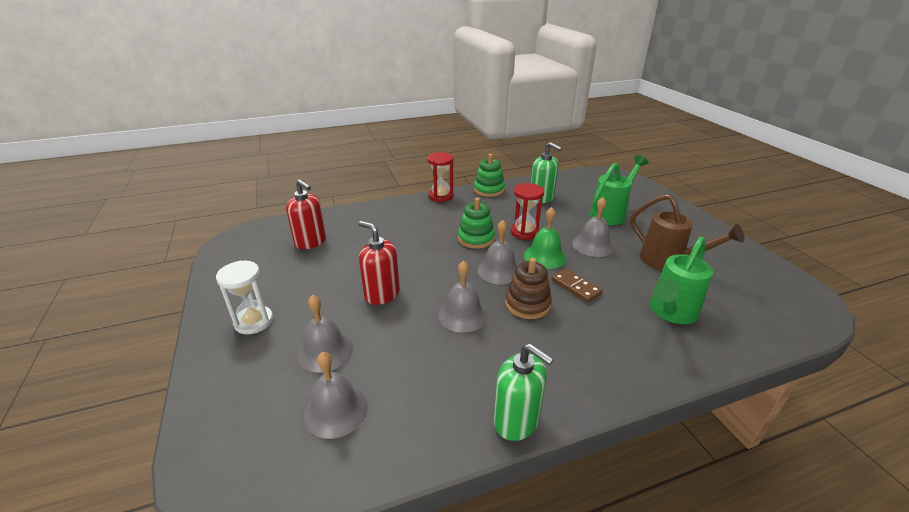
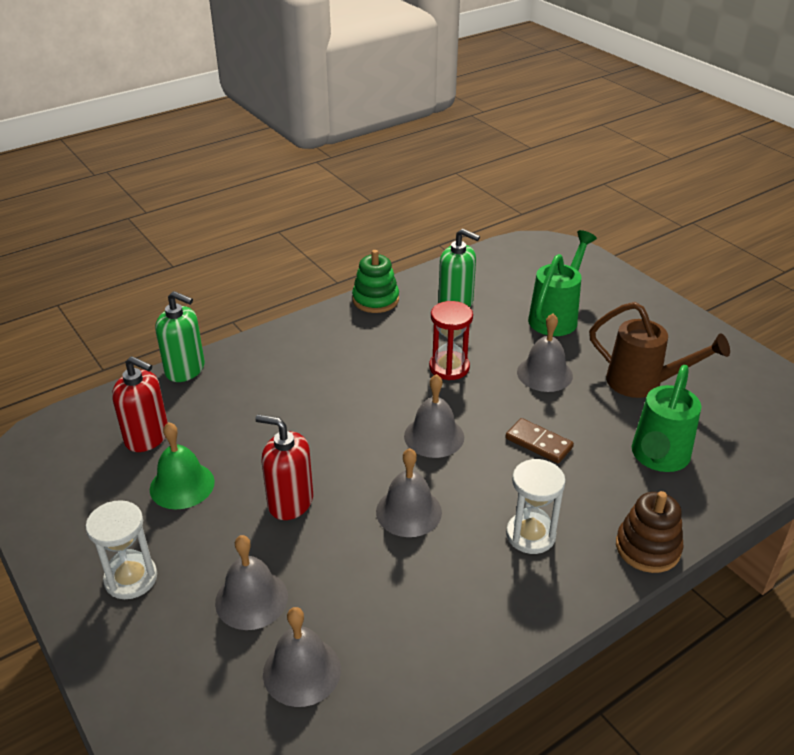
camera: 15 degrees left, 5 degrees up
(441, 196) = (308, 322): red hourglass -> none
(476, 238) = (386, 390): green stacking toy -> none
(516, 421) = (517, 634): green soap dispenser -> green soap dispenser (185, 369)
(527, 304) = (485, 480): brown stacking toy -> brown stacking toy (647, 548)
(544, 256) = (487, 402): green bell -> green bell (182, 485)
(551, 348) = (530, 535): none -> white hourglass

